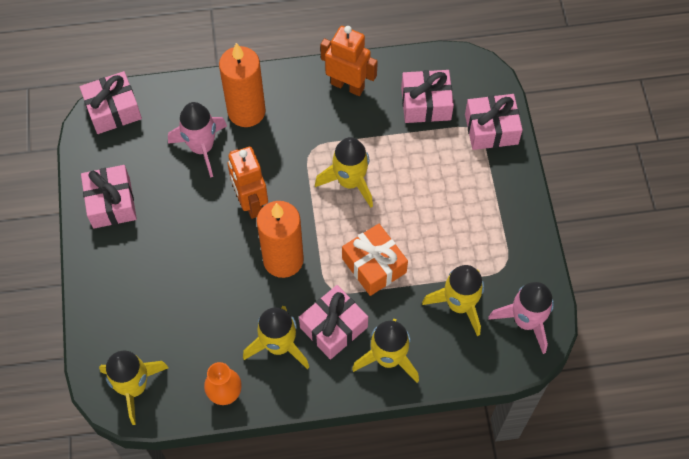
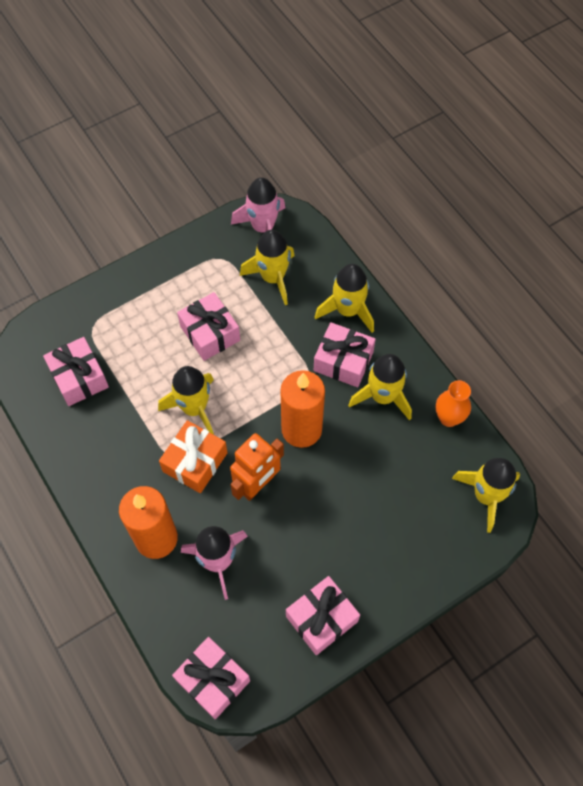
camera: 115 degrees left, 0 degrees up
(347, 85) = (85, 455): orange robot -> none
(374, 265) = (269, 354): orange gift -> orange gift (195, 462)
(491, 129) = (85, 314): pink gift -> pink gift (210, 333)

